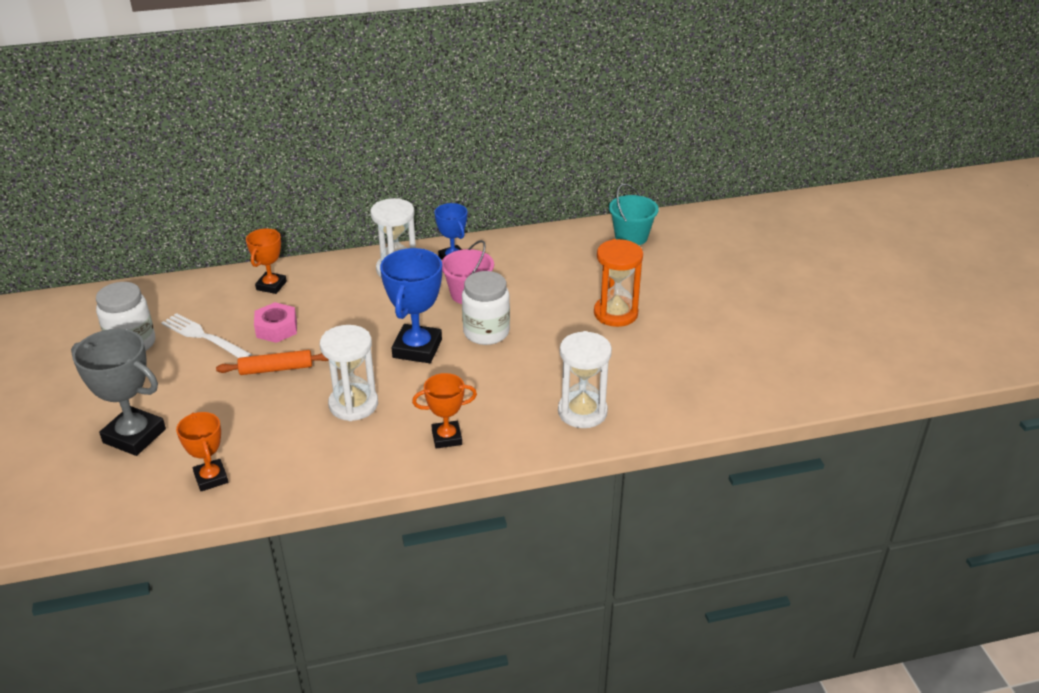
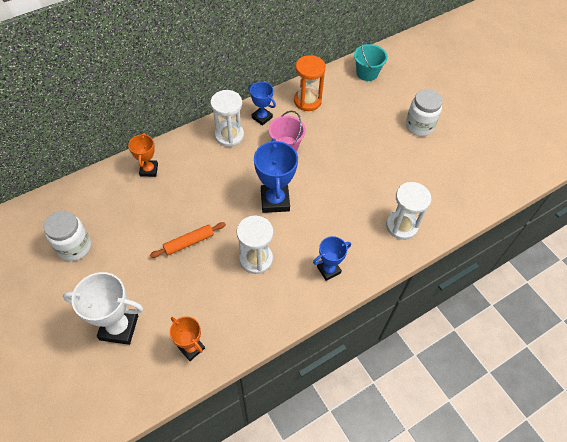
camera: 20 degrees left, 20 degrees up
(134, 436) = (119, 327): grey trophy -> white trophy
(203, 336) = (123, 227): white fork -> none
(276, 328) = (171, 207): pink nut -> none
(447, 437) = (328, 270): orange trophy -> blue trophy
(486, 332) = (313, 176): white jar -> white jar (419, 126)
(615, 313) = (386, 140): orange hourglass -> orange hourglass (307, 101)

